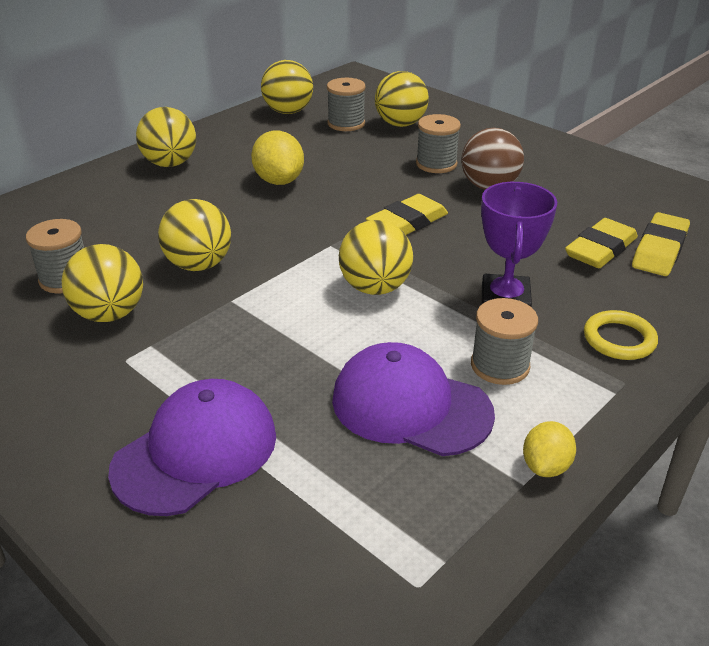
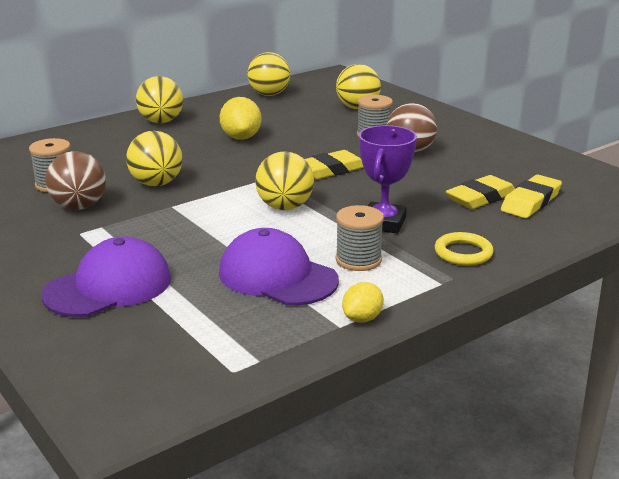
camera: 10 degrees right, 10 degrees down
(110, 314) = (79, 207): yellow ball -> brown ball
(346, 123) = (312, 105): grey spool -> none

